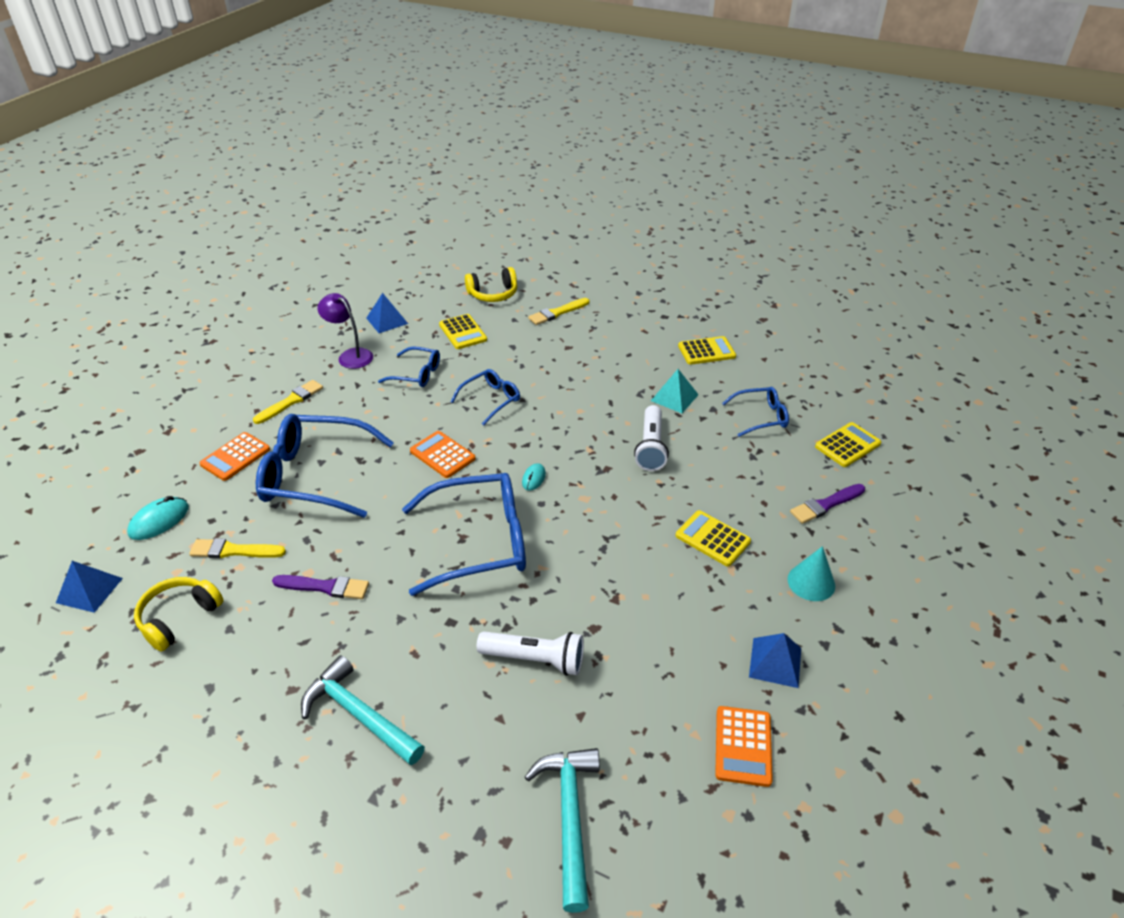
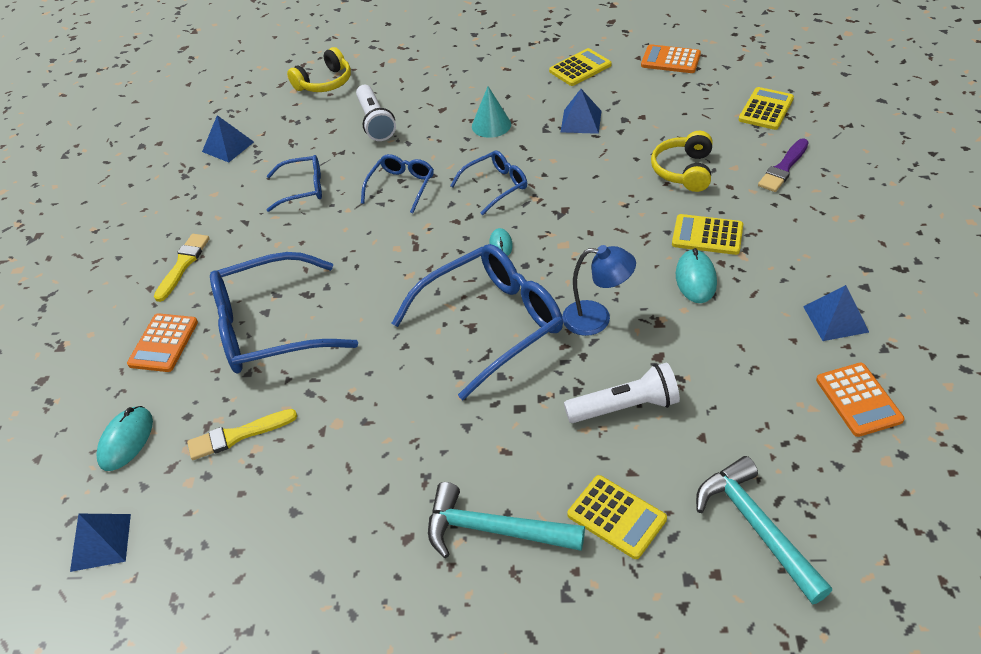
camera: 20 degrees left, 5 degrees up
(179, 618) = (229, 525): yellow headphones -> yellow headphones (684, 171)
(325, 587) = (366, 429): purple brush -> none
(350, 355) = (214, 195): purple lamp -> none
(442, 455) = (391, 257): orange calculator -> orange calculator (670, 60)
(463, 332) = (321, 131): yellow calculator -> yellow calculator (616, 517)
(557, 313) = (406, 79): yellow brush -> none
(566, 573) = (597, 318): none -> blue lamp
(651, 447) = (592, 175): white flashlight -> white flashlight (375, 122)
(674, 397) = (581, 121): turquoise pyramid -> blue pyramid
(674, 573) = (695, 279): none -> turquoise mouse
(760, 417) = (672, 111): blue glasses -> blue glasses (495, 186)
(811, 582) = (817, 239): turquoise cone -> turquoise cone (491, 125)

